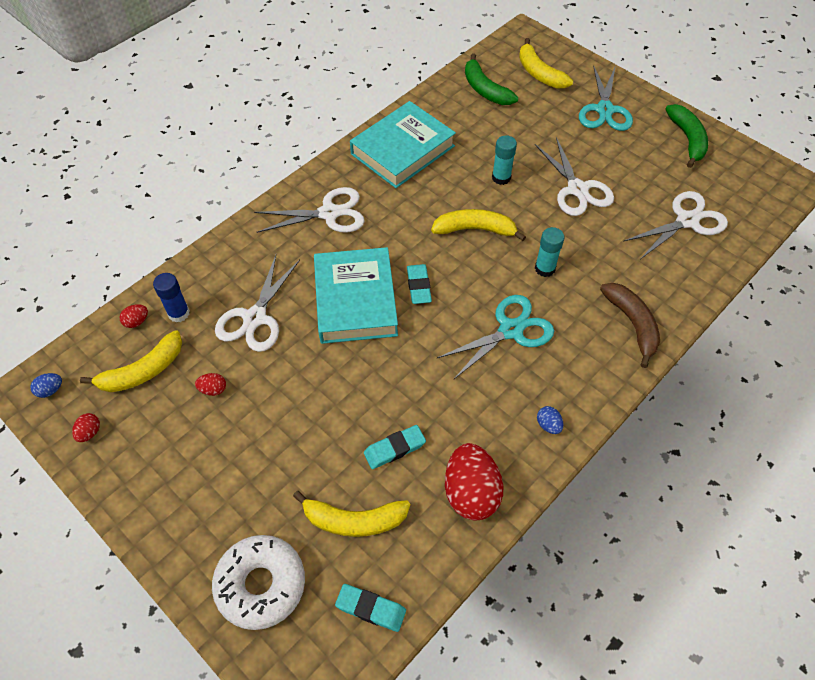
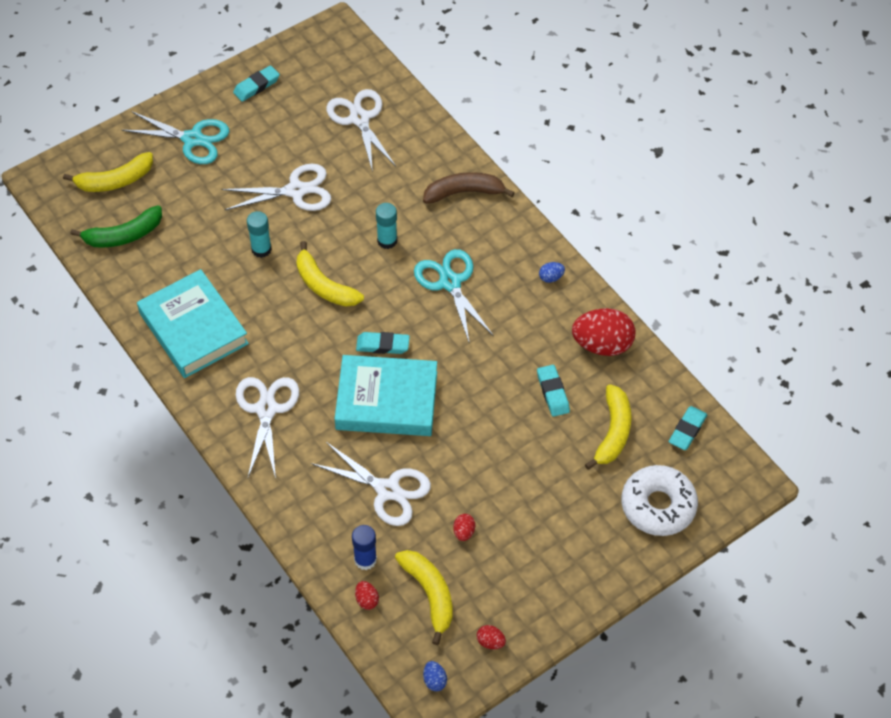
camera: 80 degrees left, 0 degrees up
(475, 229) = (324, 285): yellow banana -> yellow banana turned 60 degrees counterclockwise
(687, 139) = (256, 86): green banana -> turquoise eraser

